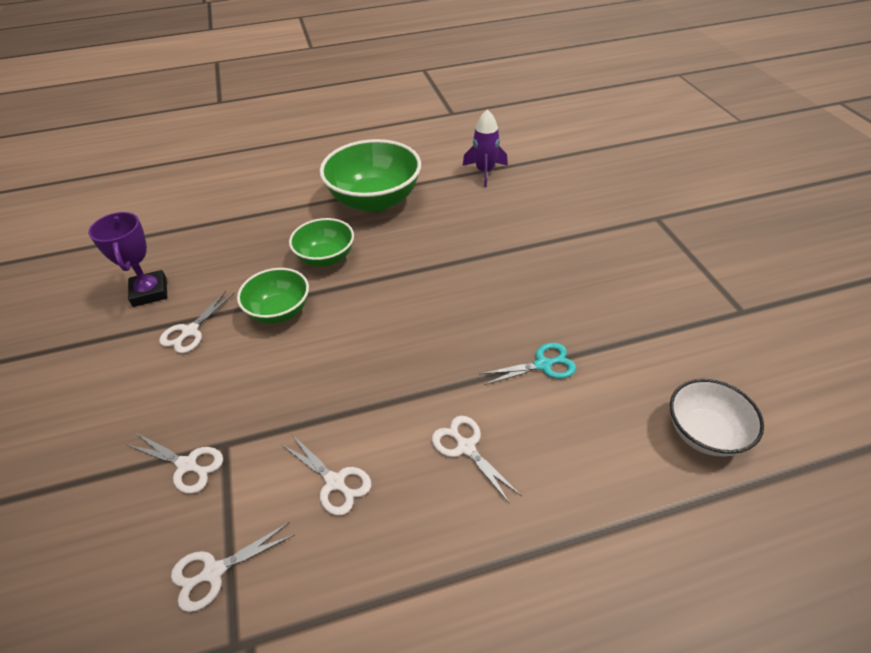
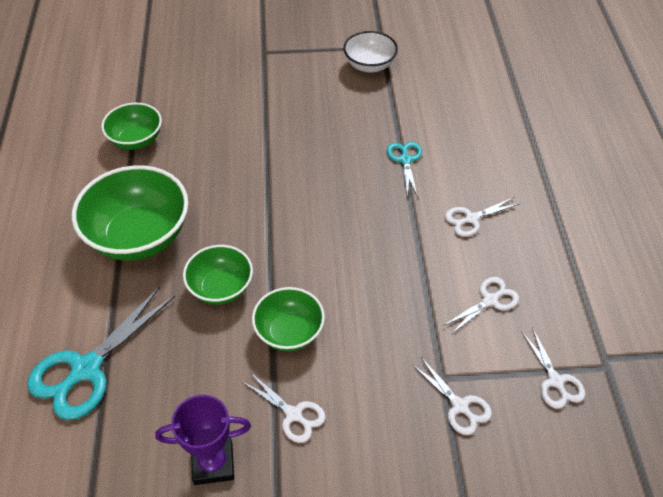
camera: 80 degrees left, 5 degrees up
(187, 465) = (459, 406): white scissors -> white scissors turned 105 degrees clockwise
(242, 208) = (86, 369): none -> turquoise scissors
(485, 172) = (136, 140): purple rocket -> green bowl
(705, 433) = (479, 100): white bowl -> white bowl (369, 65)

